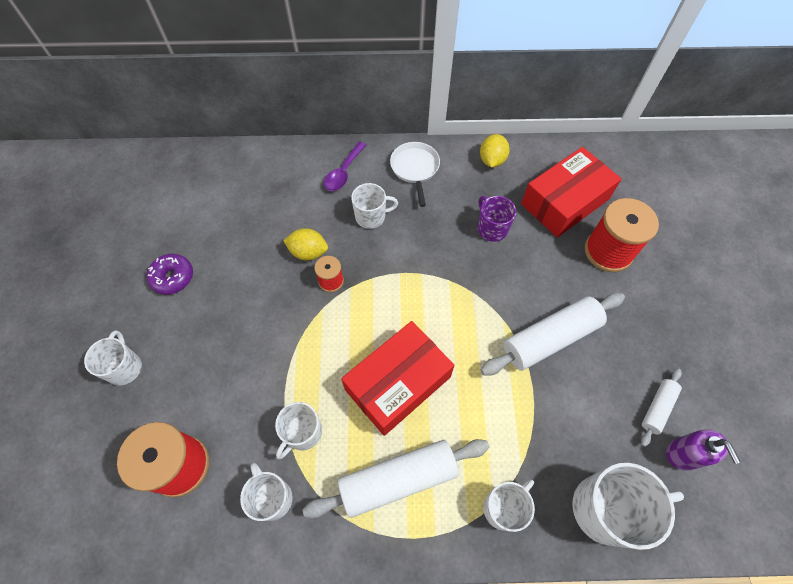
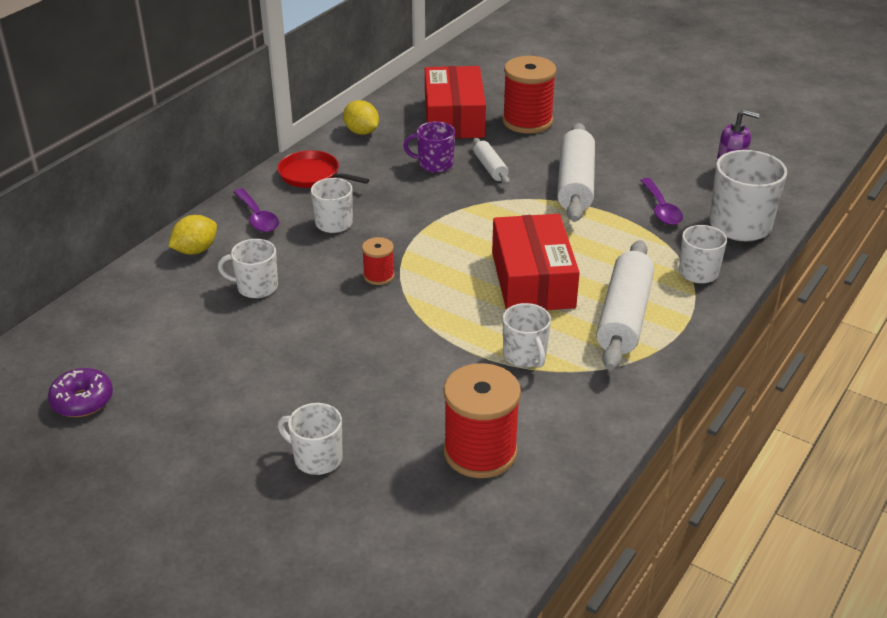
camera: 55 degrees left, 25 degrees down
(173, 277) = (240, 382): purple donut -> purple donut (82, 401)
(272, 498) = (573, 399): white mug -> white mug (256, 287)
(308, 252) = (327, 277): yellow lemon -> yellow lemon (195, 250)
(415, 168) = (312, 175): white pan -> red pan
(572, 426) = (661, 209): none -> purple spoon
(657, 408) = (684, 165): white rolling pin -> white rolling pin (490, 168)

